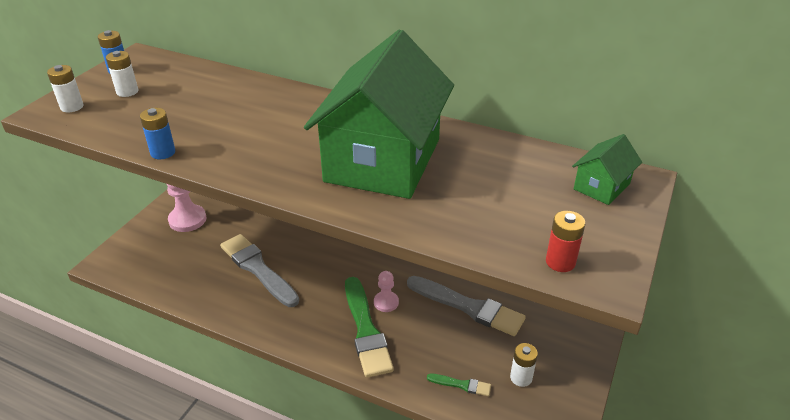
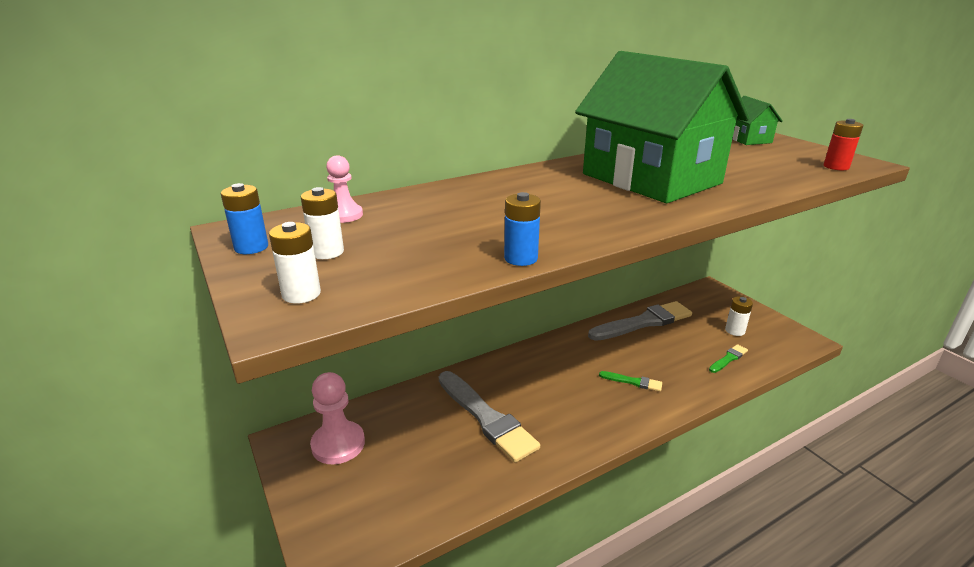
camera: 55 degrees left, 10 degrees down
(258, 269) = (486, 418): grey brush -> grey brush turned 120 degrees counterclockwise
(366, 330) = (633, 382): green brush -> green brush, size x0.46
(386, 302) = (606, 358): pink pawn -> pink pawn (344, 215)

